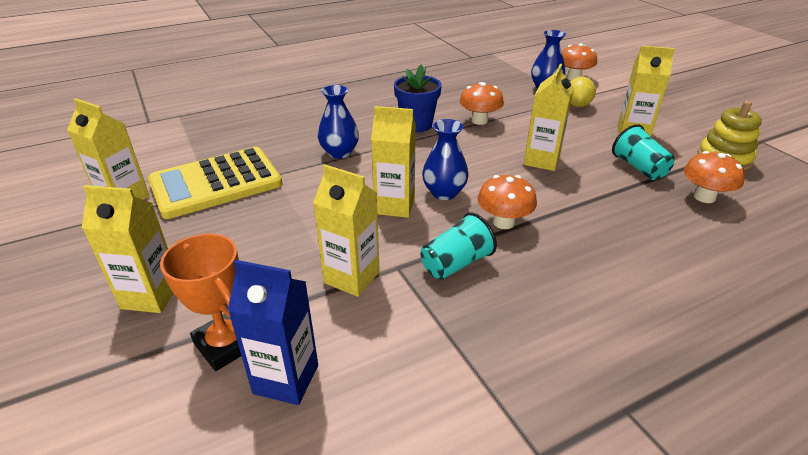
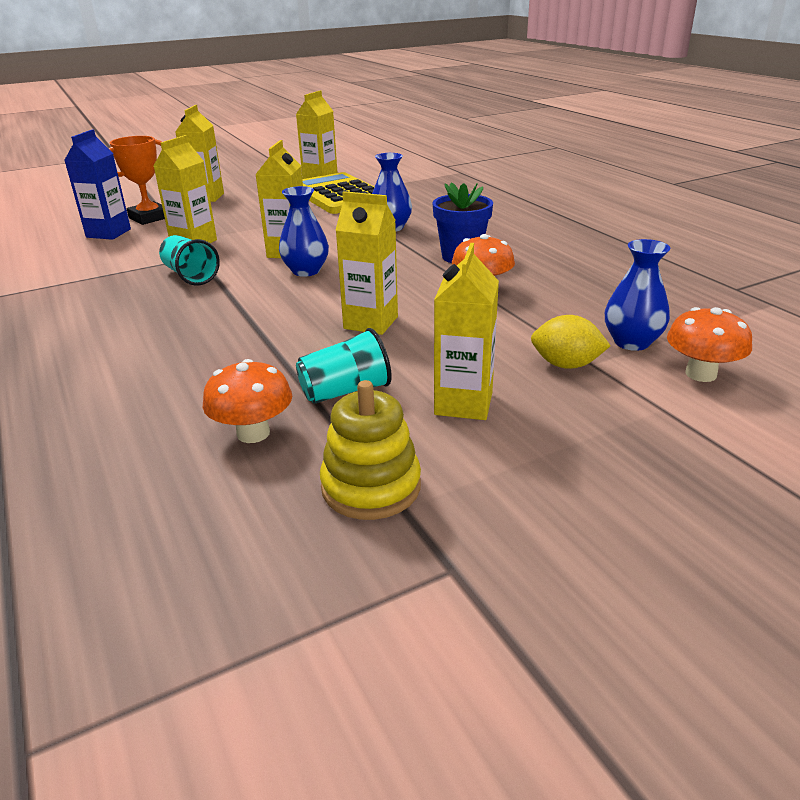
camera: 90 degrees right, 5 degrees down
(503, 222) = (243, 296): orange mushroom -> none

